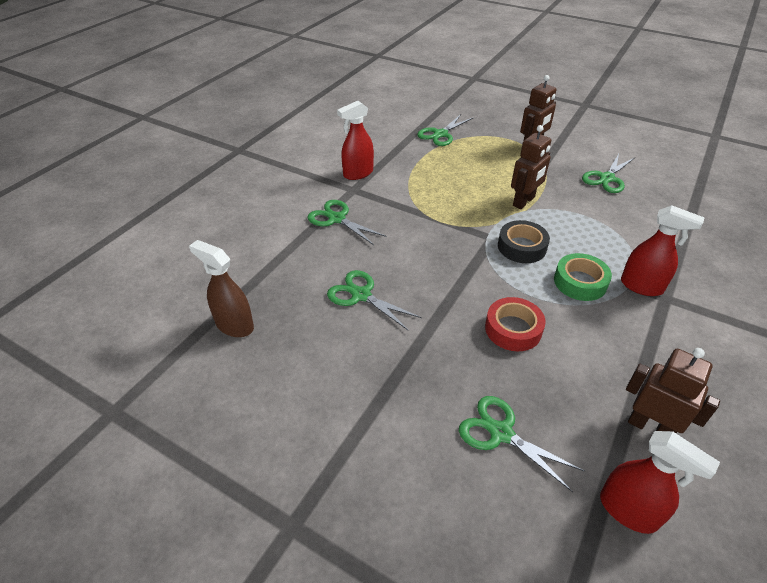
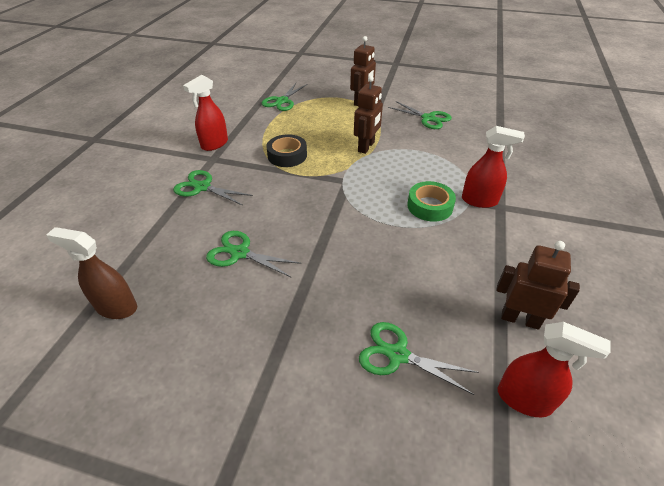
camera: 15 degrees left, 0 degrees up
(513, 329) = (384, 257): red tape -> none
(522, 247) = (374, 185): black tape -> black tape (287, 155)
(607, 178) = (428, 118): green scissors -> green scissors turned 75 degrees counterclockwise

